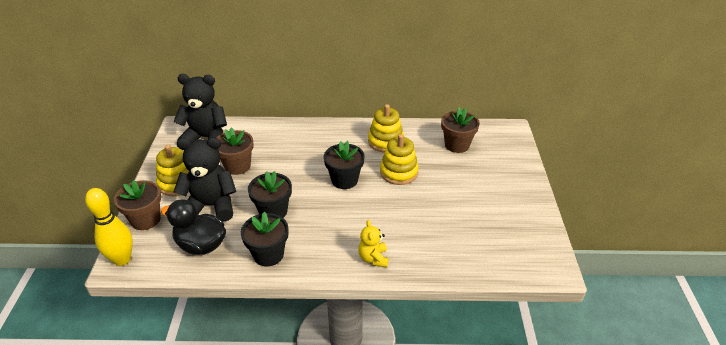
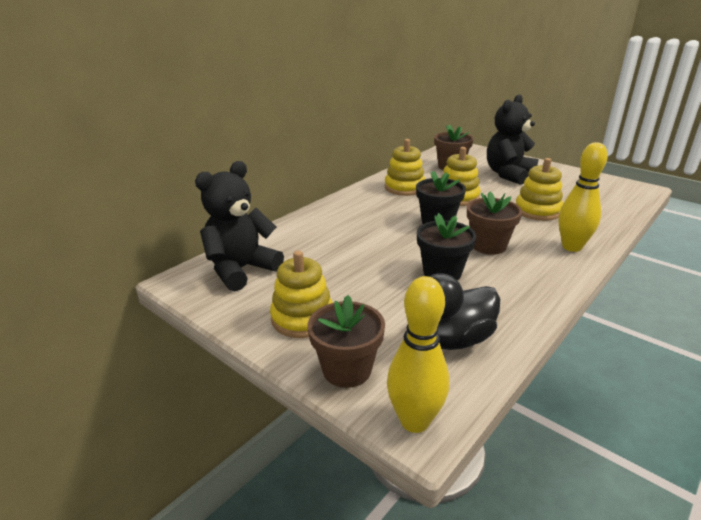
camera: 50 degrees left, 10 degrees down
(211, 206) = (382, 308): black teddy bear -> black teddy bear (508, 174)
(237, 166) = (330, 268): brown flower pot -> brown flower pot (488, 245)
(268, 254) = (515, 299): black flower pot -> none
(373, 258) = (571, 247): yellow teddy bear -> yellow bowling pin
(421, 220) = (537, 211): none -> yellow stacking toy

